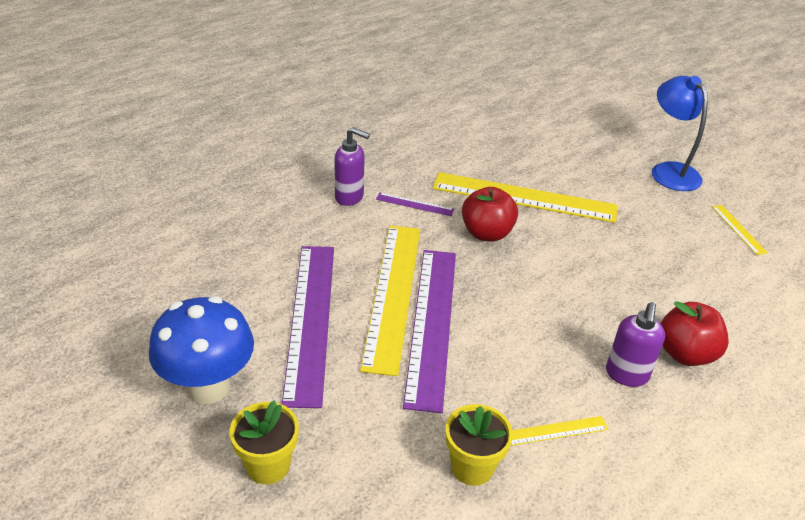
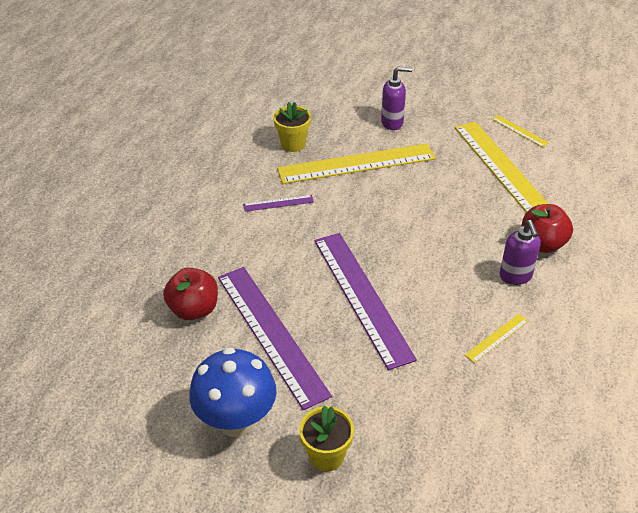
camera: 25 degrees left, 5 degrees up
(350, 197) = (222, 218): purple soap dispenser -> purple soap dispenser (392, 123)
(393, 294) = (317, 286): yellow ruler -> yellow ruler (503, 169)
(472, 467) = (462, 388): yellow flower pot -> yellow flower pot (293, 144)
(486, 233) = (350, 206): red apple -> red apple (194, 309)
(669, 171) = (445, 99): blue lamp -> none

